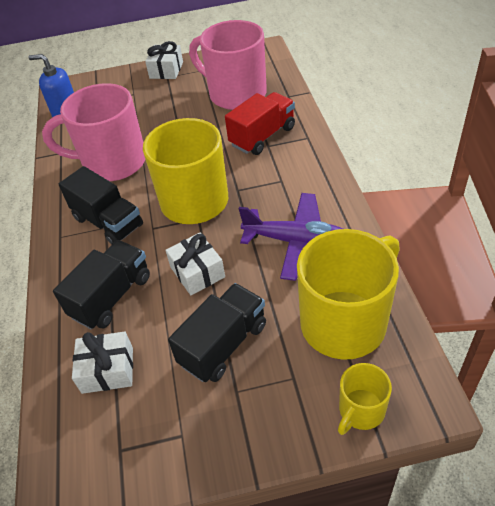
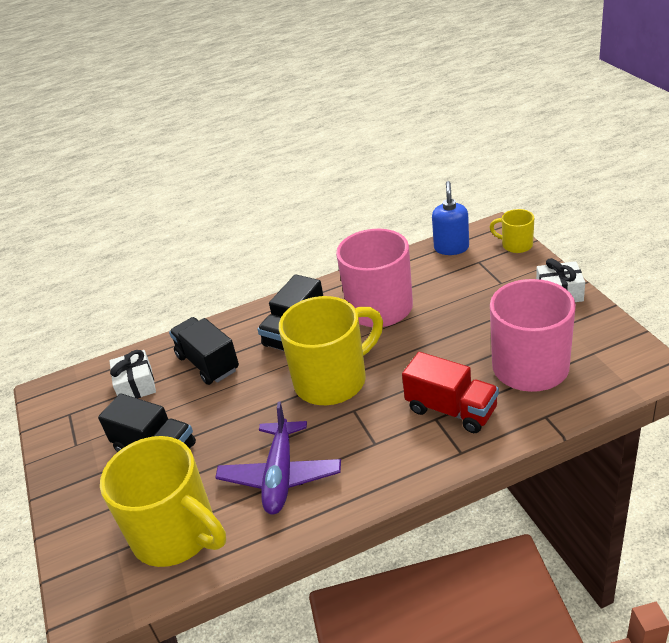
camera: 80 degrees right, 10 degrees down
(112, 296) = (208, 363): black truck -> black truck turned 150 degrees counterclockwise
(197, 272) = (236, 409): white gift -> none
(360, 410) = (81, 559): yellow mug -> yellow mug (516, 245)

